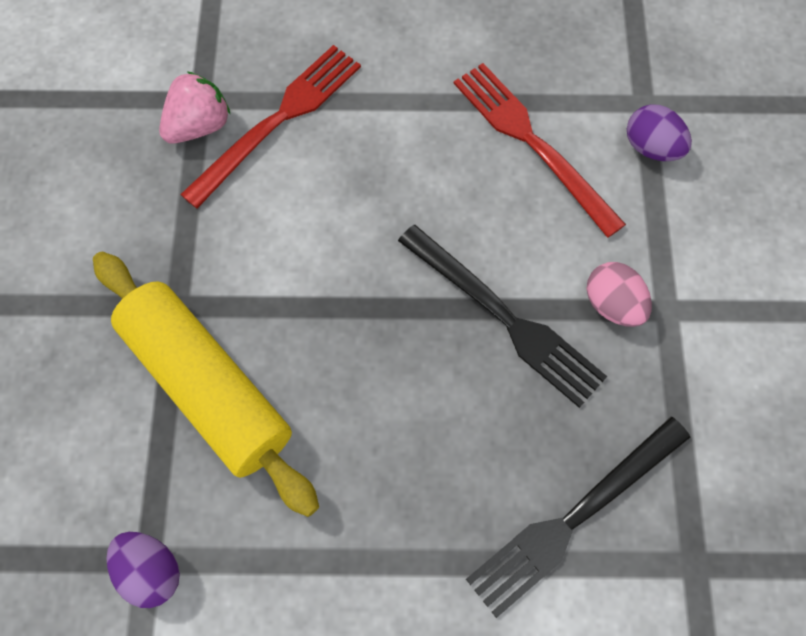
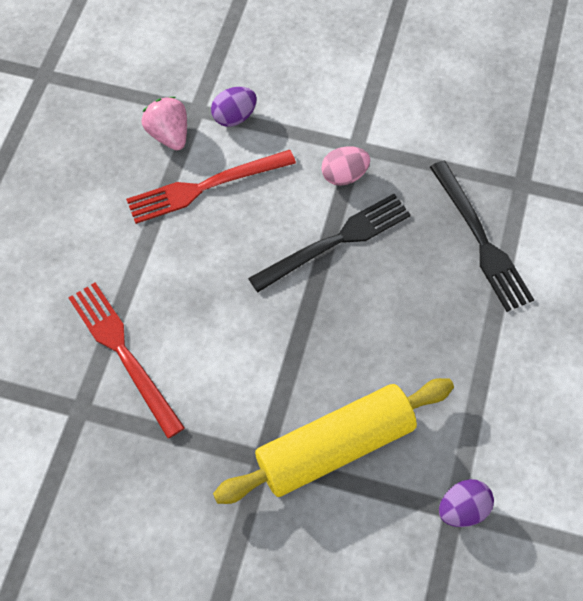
camera: 75 degrees left, 5 degrees down
(199, 126) = (106, 414): pink strawberry -> pink strawberry (169, 135)

